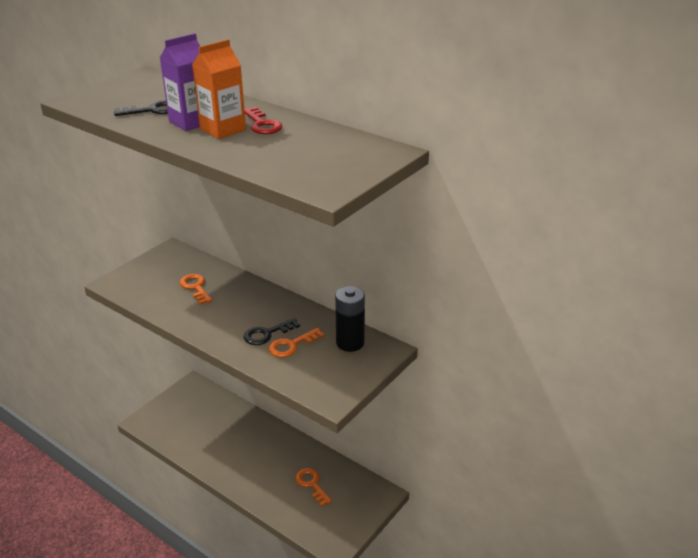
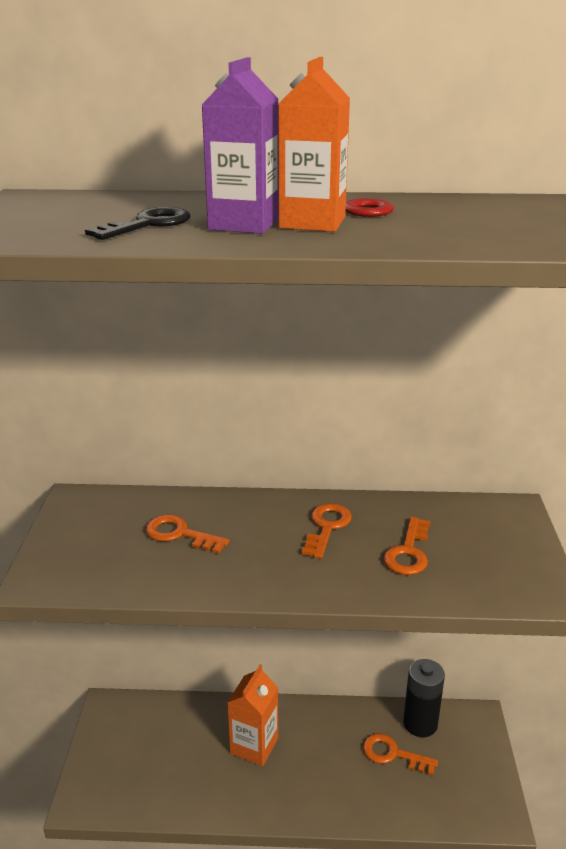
camera: 35 degrees left, 5 degrees down
(244, 440) = (254, 746): none -> orange carton
(267, 334) = (359, 552): black key -> none
(269, 314) = (326, 527): none -> orange key
(350, 343) = (467, 519): black battery -> black battery (420, 723)

